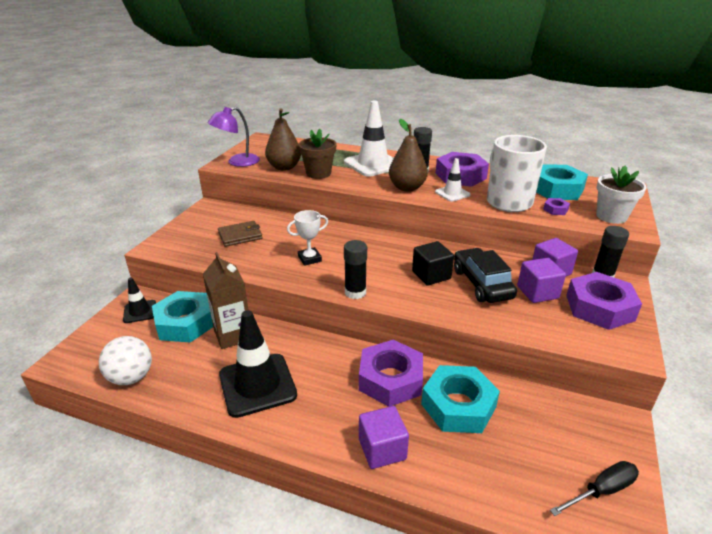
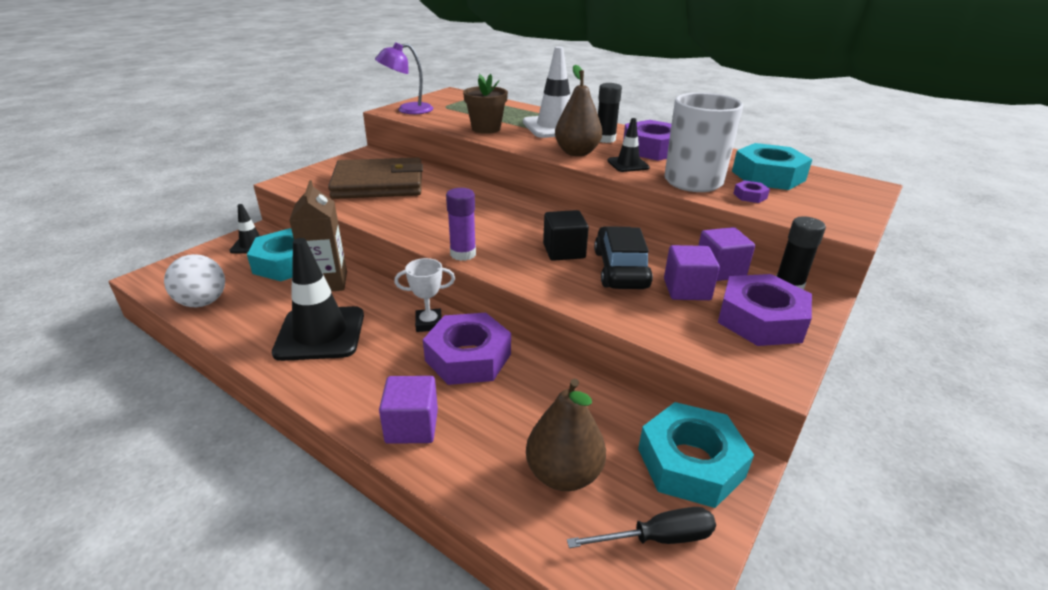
camera: 15 degrees right, 0 degrees up
(240, 236) = (378, 184): brown wallet -> brown wallet, size x1.98
(284, 167) = (453, 119): brown pear -> brown pear (563, 474)
(309, 259) = (436, 215): white trophy -> white trophy (429, 323)
(355, 292) = (463, 254): black glue stick -> purple glue stick
(452, 193) = (628, 164): white traffic cone -> black traffic cone
(458, 406) = (530, 401): turquoise nut -> turquoise nut (690, 463)
(611, 216) = (823, 212): white flower pot -> none

